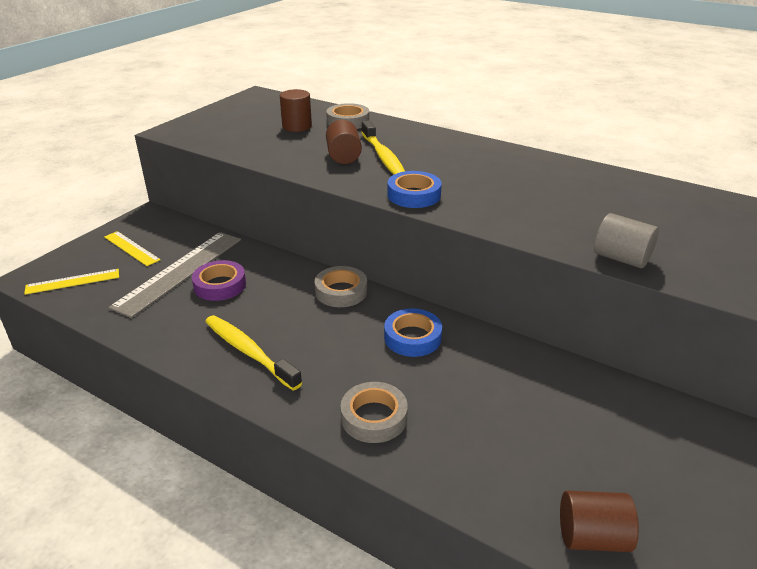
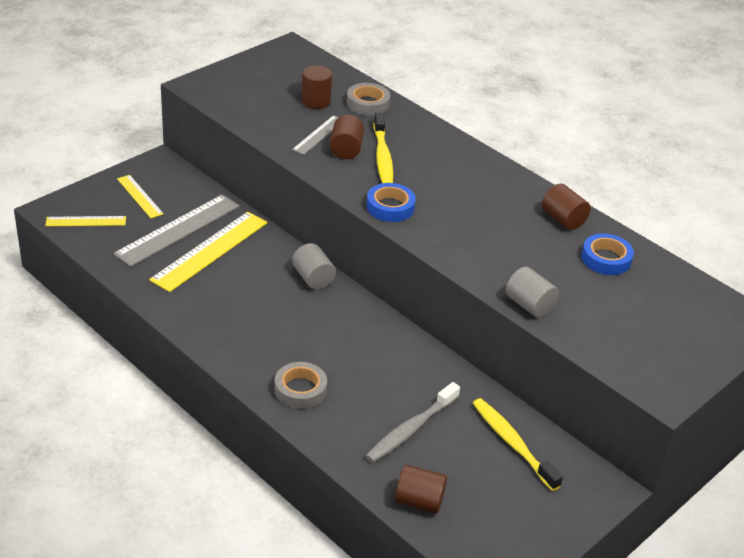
camera: 10 degrees right, 5 degrees up
(220, 285) = (210, 251): purple tape -> yellow ruler
(249, 352) = (219, 317): yellow toothbrush -> yellow toothbrush (512, 443)
(311, 149) = (319, 135): none -> grey ruler
(341, 291) = (313, 278): grey tape -> grey cylinder
(412, 337) = (357, 333): blue tape -> blue tape (606, 259)
(528, 438) = (410, 430): none -> grey toothbrush
(591, 178) = (563, 219): none -> brown cylinder

